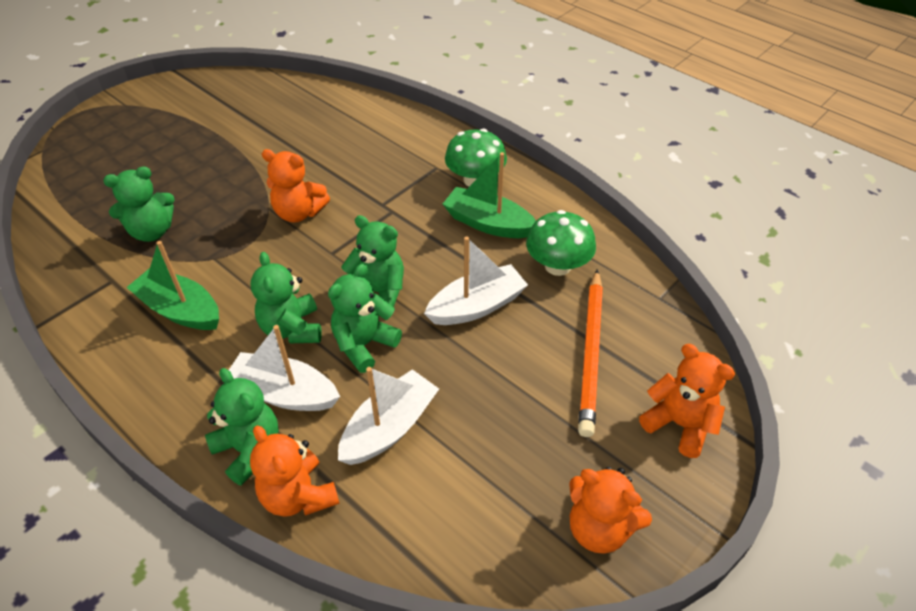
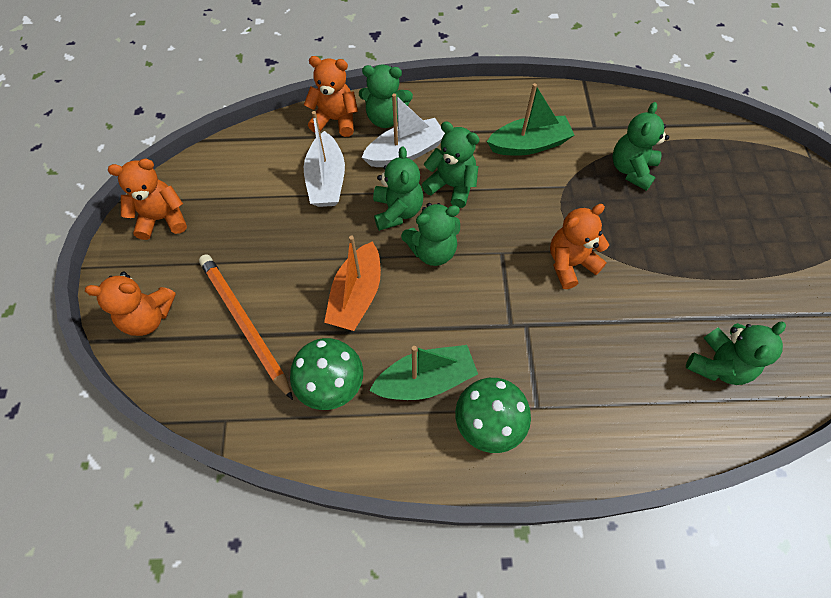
camera: 135 degrees right, 15 degrees up
(308, 117) = (717, 365): none -> green teddy bear
(477, 306) = (356, 295): white boat -> orange boat

